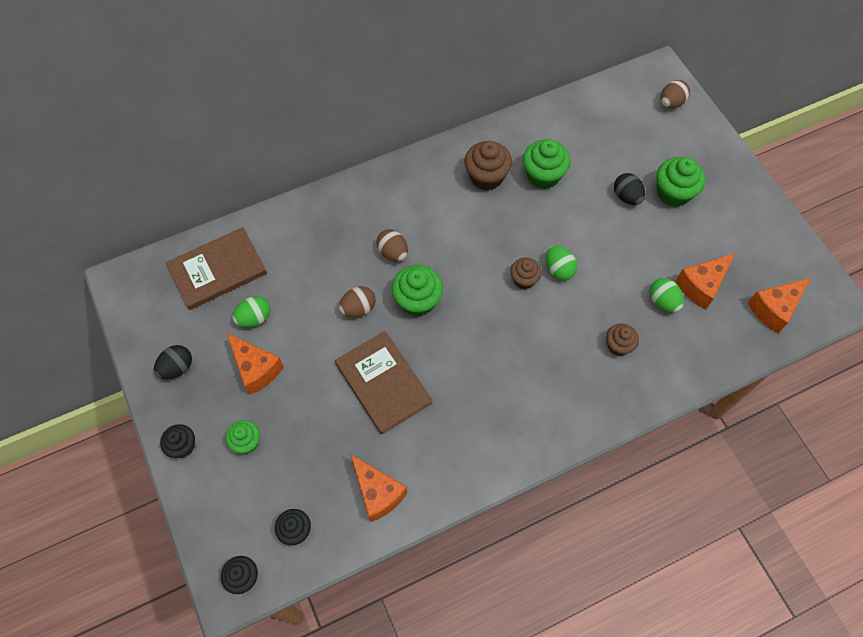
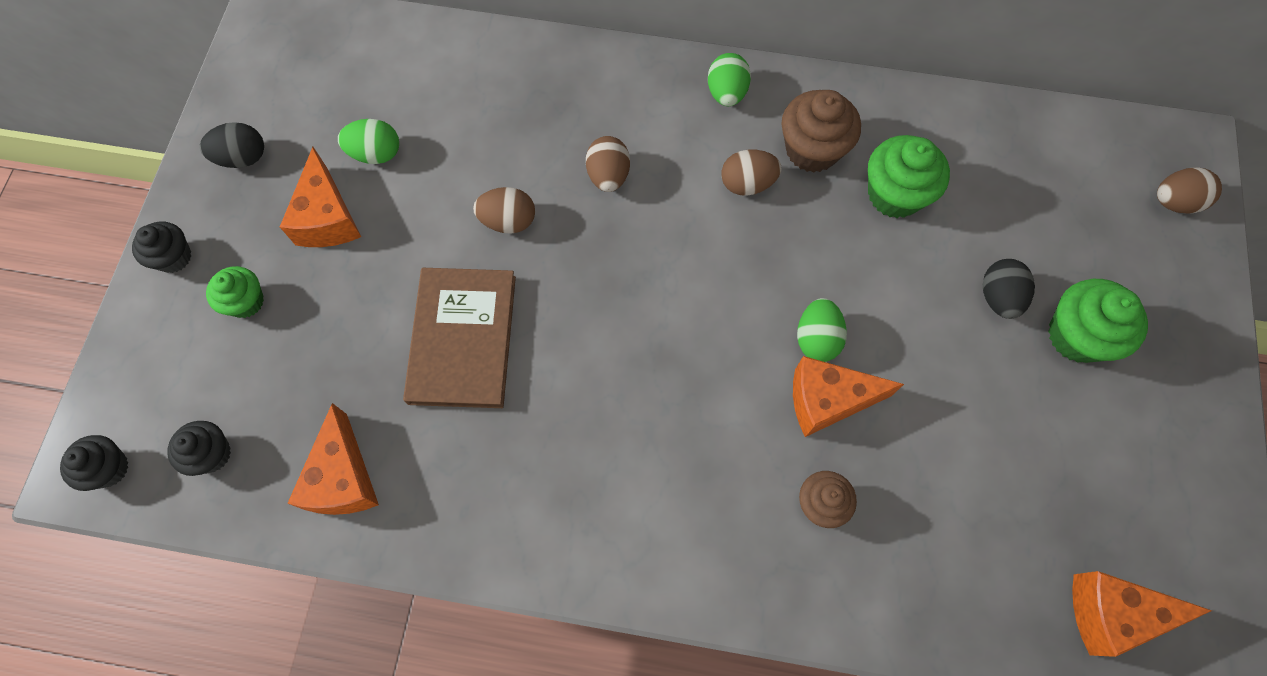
camera: 35 degrees right, 5 degrees up
(218, 270) = (381, 68): brown book -> none
(417, 301) = (590, 259): green cupcake -> none
(467, 213) = (747, 183): none -> brown egg
(524, 279) = (756, 322): brown cupcake -> none
(662, 301) = (937, 484): green egg -> green egg (726, 93)
(701, 285) = (1017, 500): orange cheese -> orange cheese (827, 400)

